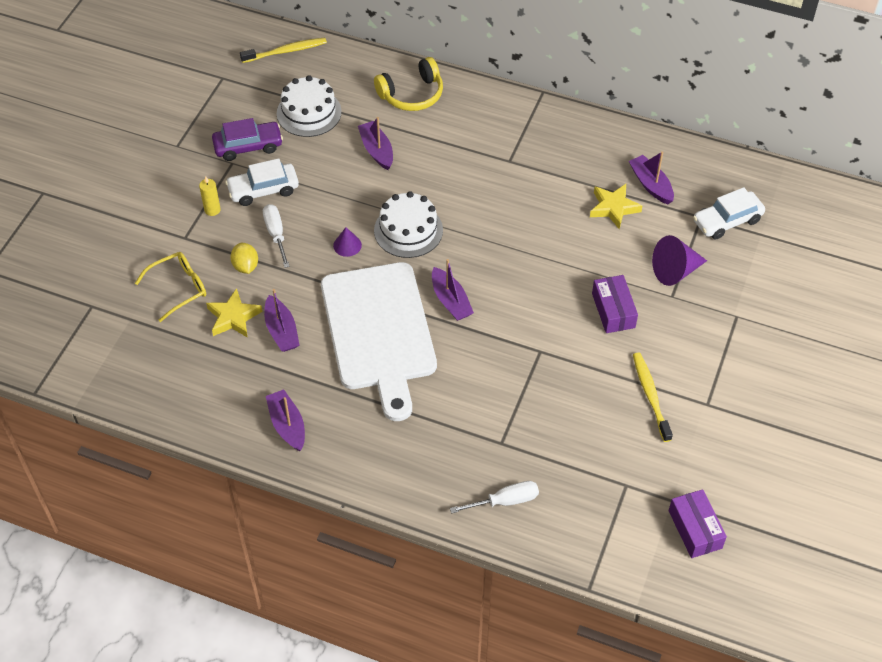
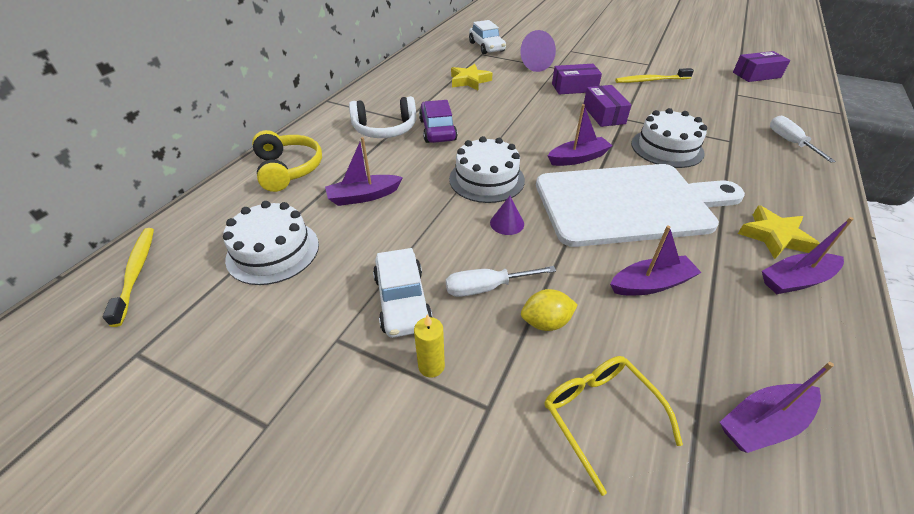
camera: 85 degrees left, 10 degrees down
(233, 317) = (642, 337): yellow star -> yellow star (774, 236)
(248, 146) = (309, 318): purple car -> purple car (437, 130)
(478, 379) = (667, 148): none -> white cake
(488, 148) = (385, 129): none -> white headphones
(546, 332) = (603, 114): none -> purple box
(651, 185) = (448, 67): purple boat -> purple boat (763, 423)

